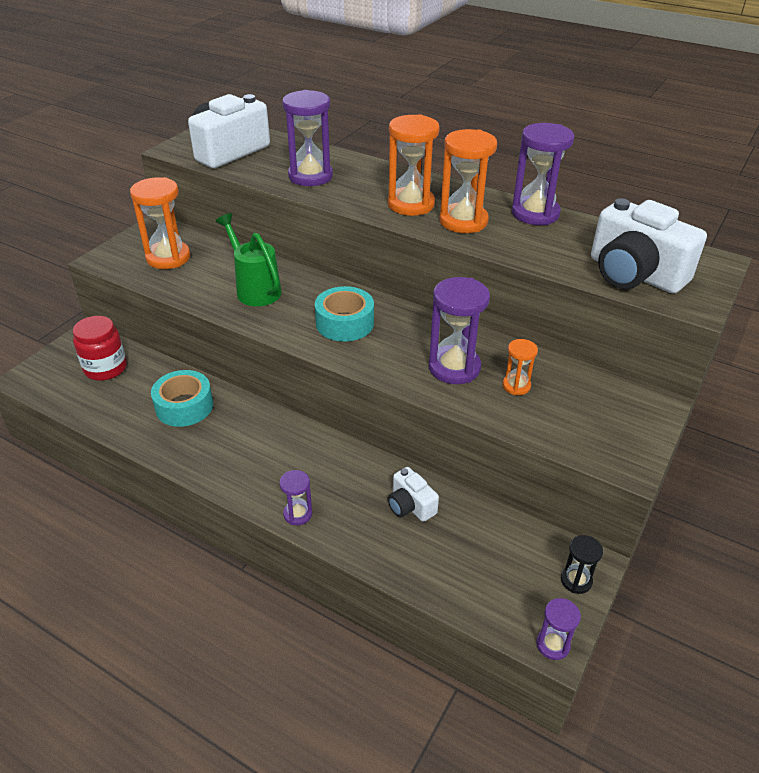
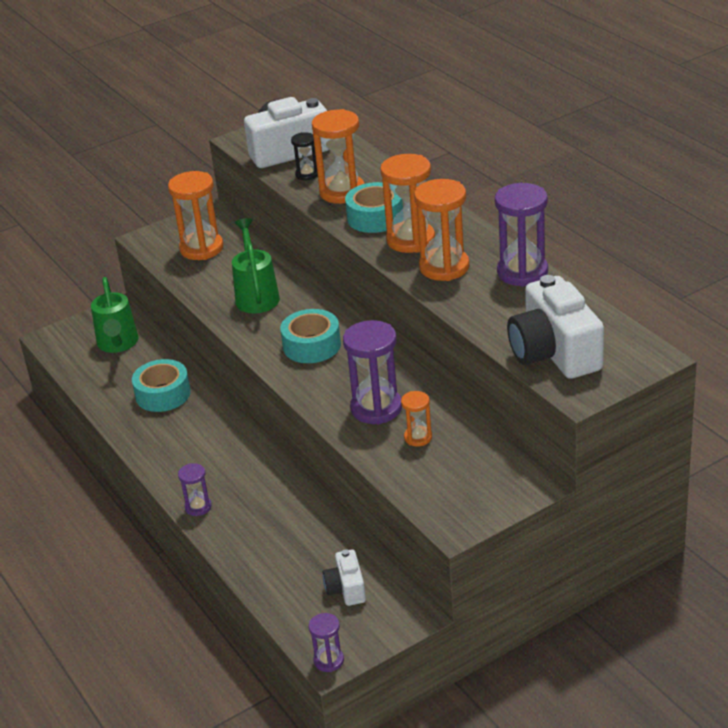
camera: 30 degrees right, 5 degrees down
(105, 368) = (118, 344): red jar -> green watering can
(310, 176) = (342, 192): purple hourglass -> orange hourglass
(360, 191) = (375, 217): none -> turquoise tape
(410, 505) = (295, 526): white camera -> white camera (346, 589)
(576, 580) = (389, 623): black hourglass -> black hourglass (307, 174)

